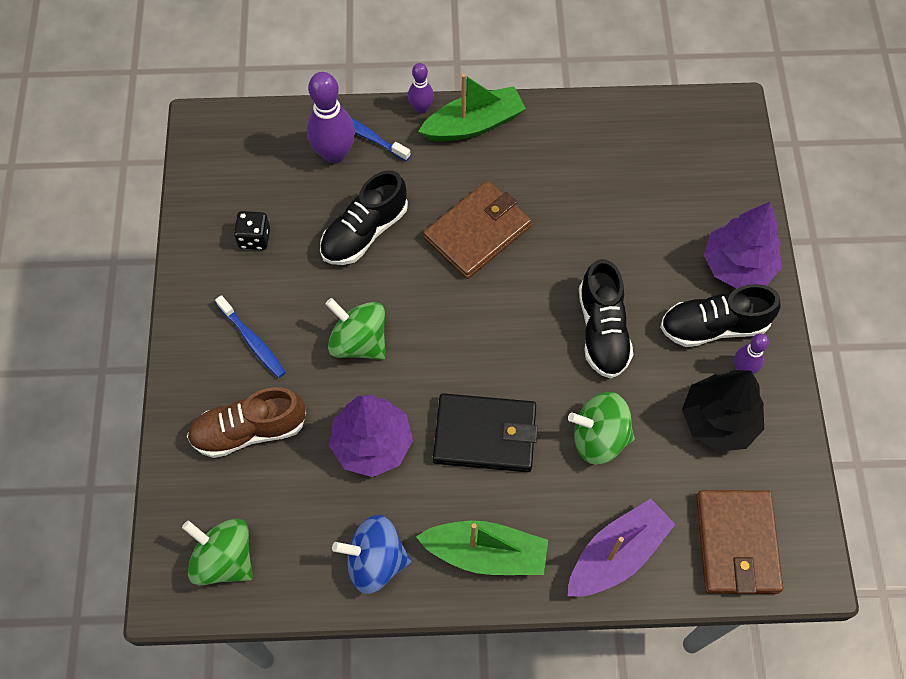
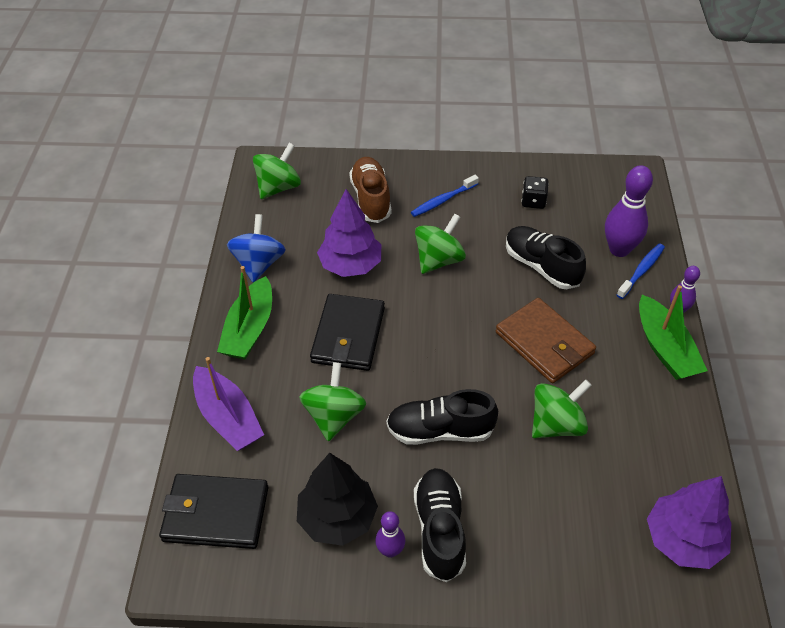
camera: 95 degrees right, 15 degrees down
(579, 224) = (556, 424): none -> green spinning top
(737, 266) = (511, 566): purple tree -> purple tree (683, 539)
(737, 543) = (215, 514): brown wallet -> black wallet

